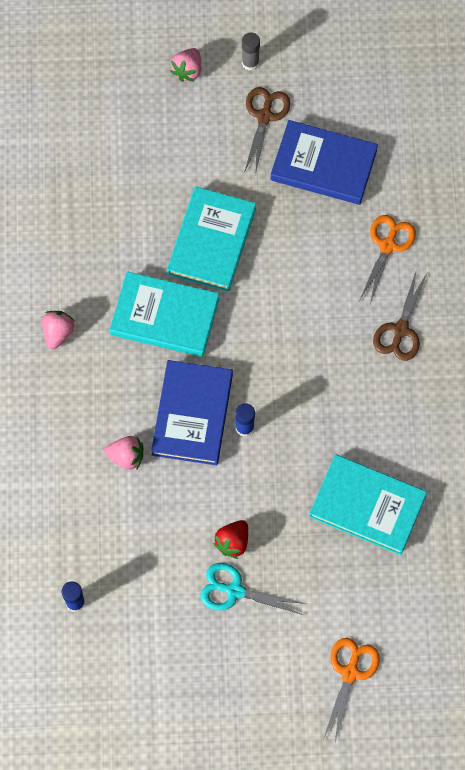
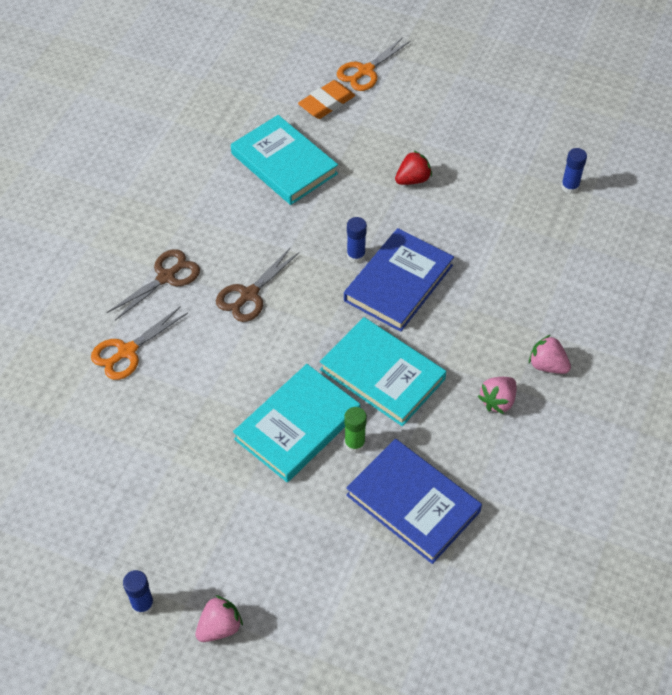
camera: 155 degrees left, 15 degrees down
(126, 457) = (476, 273): pink strawberry -> pink strawberry (547, 365)
(158, 246) = (354, 443): none -> green glue stick
(234, 591) = (429, 148): turquoise scissors -> none
(250, 62) = (143, 604): grey glue stick -> blue glue stick
(265, 116) = (165, 533): brown scissors -> brown scissors (249, 295)
(323, 165) = (137, 454): blue book -> blue book (413, 503)
(367, 606) = (326, 103): none -> orange eraser

